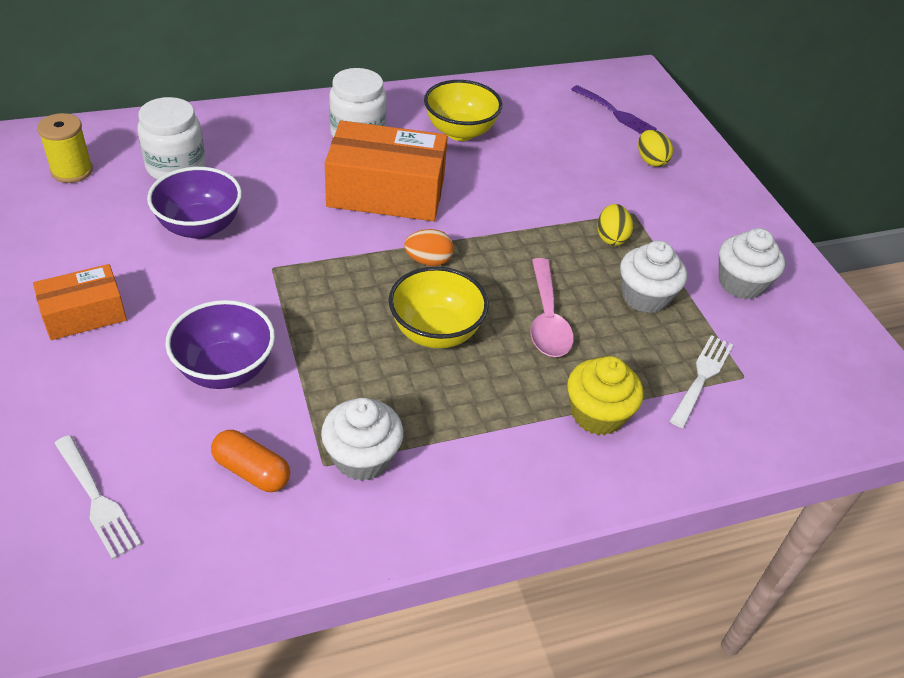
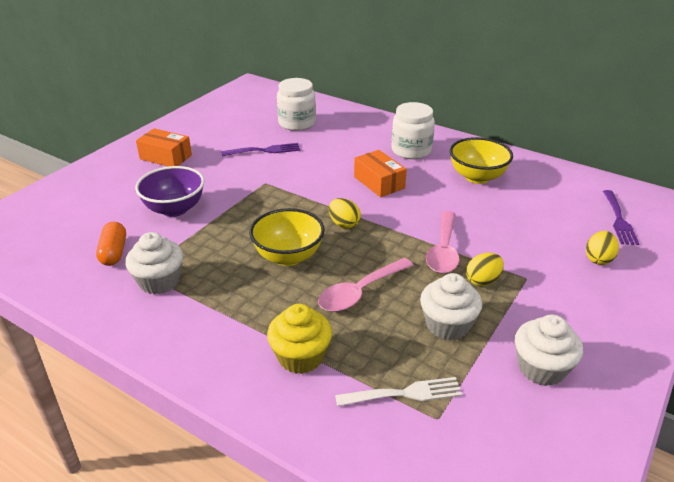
camera: 55 degrees right, 10 degrees down
(72, 171) = (253, 105): yellow spool -> none
(96, 499) = (55, 221): white fork -> none
(200, 227) = (264, 150): purple bowl -> purple fork
(386, 192) = (379, 182): orange box -> orange box, size x0.57
(428, 261) = (344, 224): orange egg -> yellow egg
(545, 229) = (443, 250): none -> pink spoon

